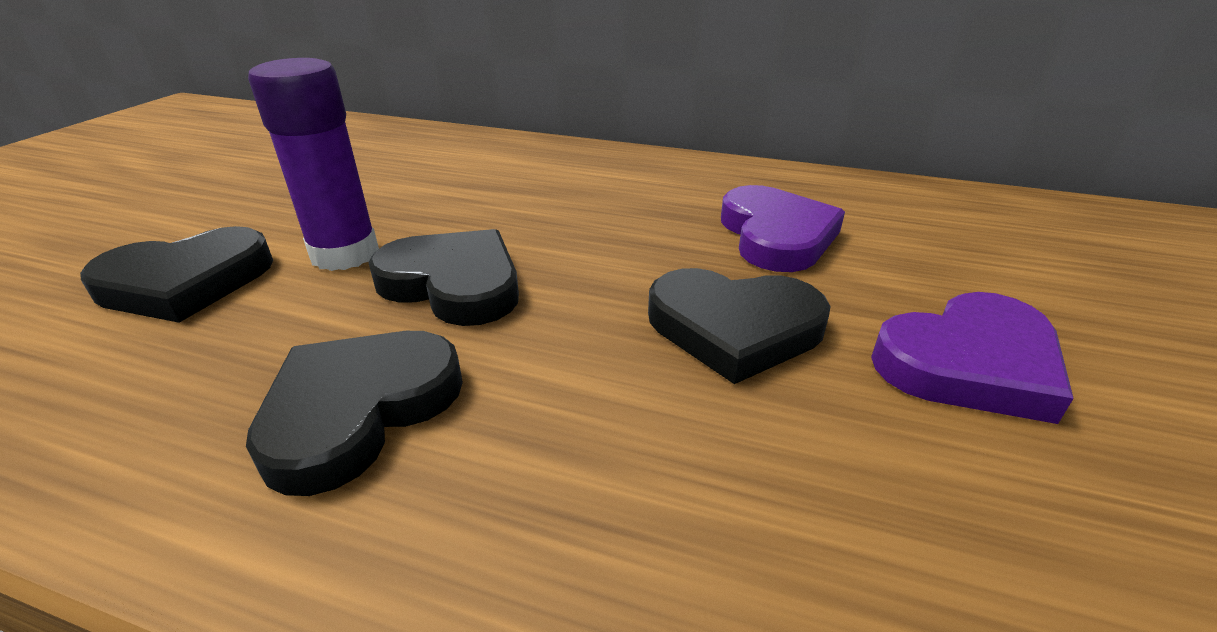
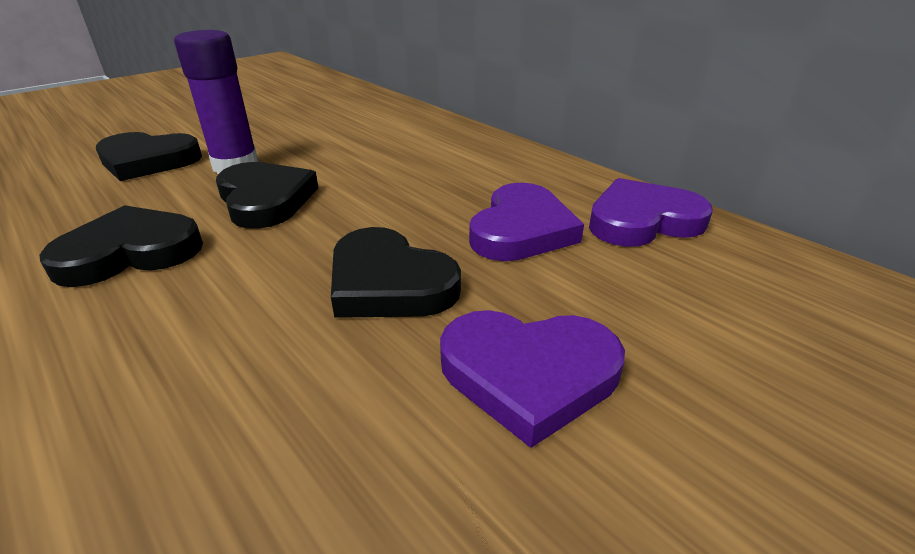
camera: 30 degrees right, 0 degrees up
(858, 198) = (642, 220): none -> purple heart

